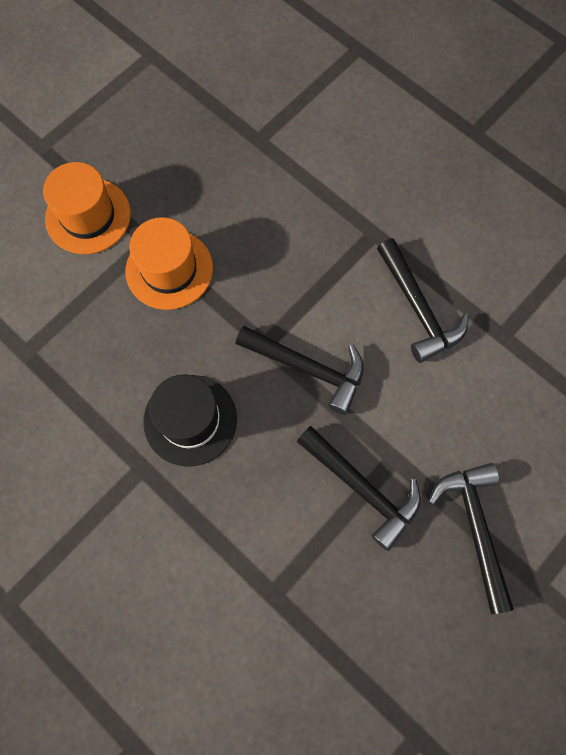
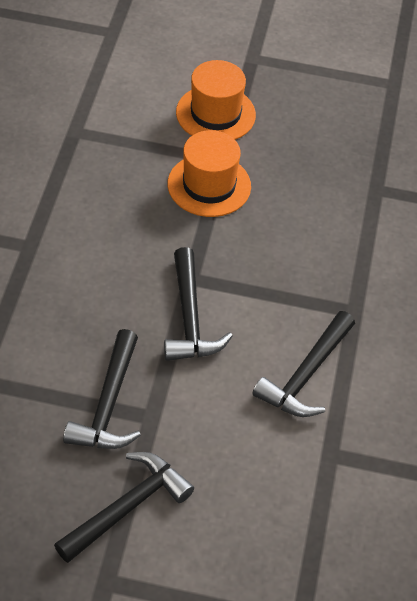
camera: 55 degrees right, 20 degrees down
(190, 420) = (89, 258): black hat -> none

